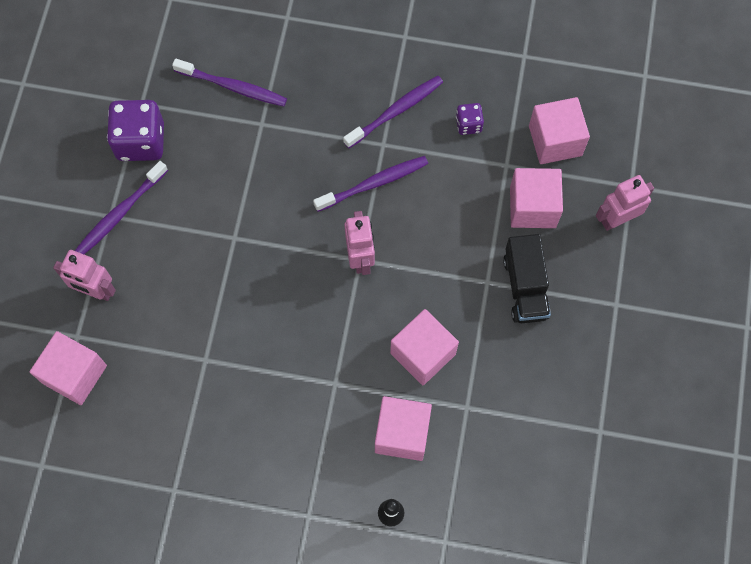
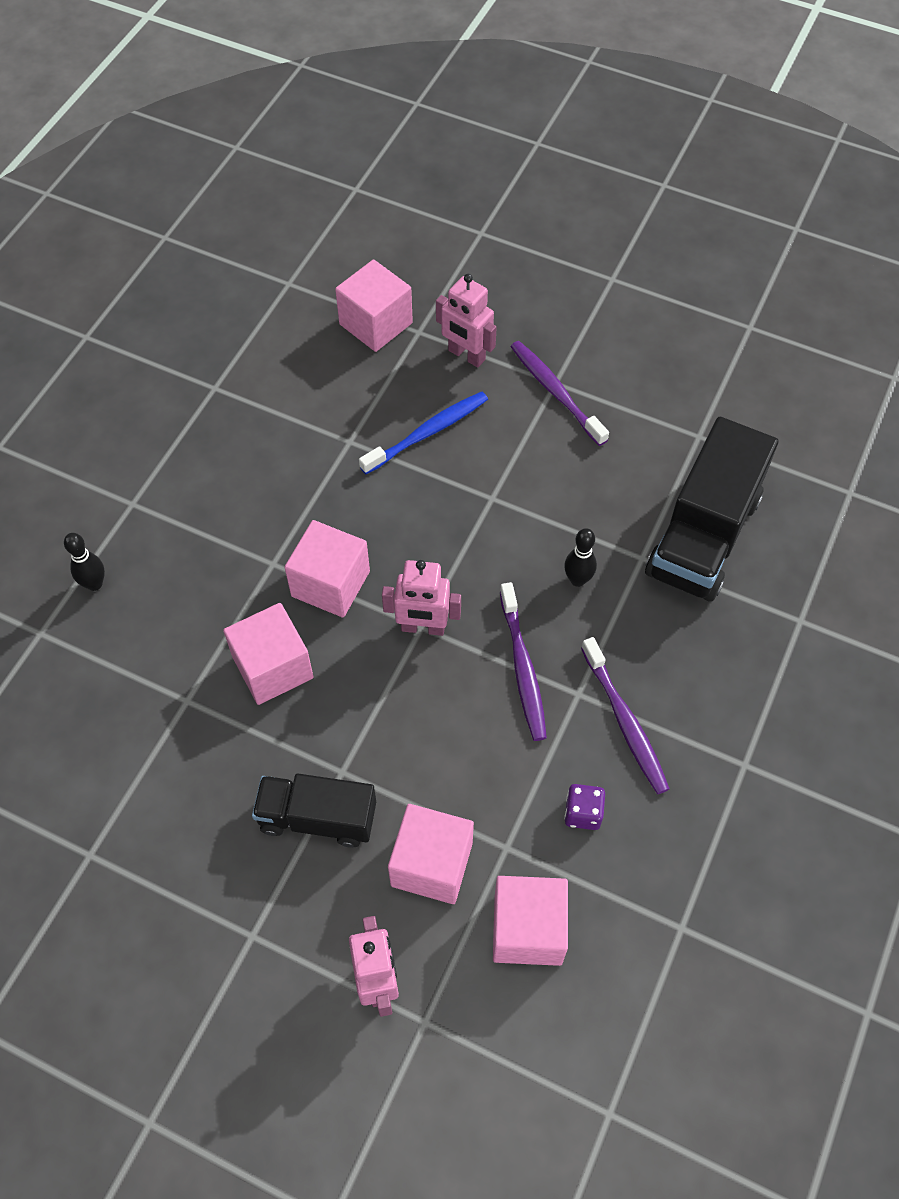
camera: 105 degrees right, 10 degrees down
(95, 291) = (466, 355): pink robot -> pink robot turned 90 degrees counterclockwise
(140, 141) = (646, 427): purple dice -> none
(183, 301) = (427, 433): none -> blue toothbrush
(232, 87) = (703, 536): purple toothbrush -> black truck
(292, 162) = (577, 580): none -> black bowling pin
(402, 433) = (183, 619): pink cube -> pink cube (330, 584)

